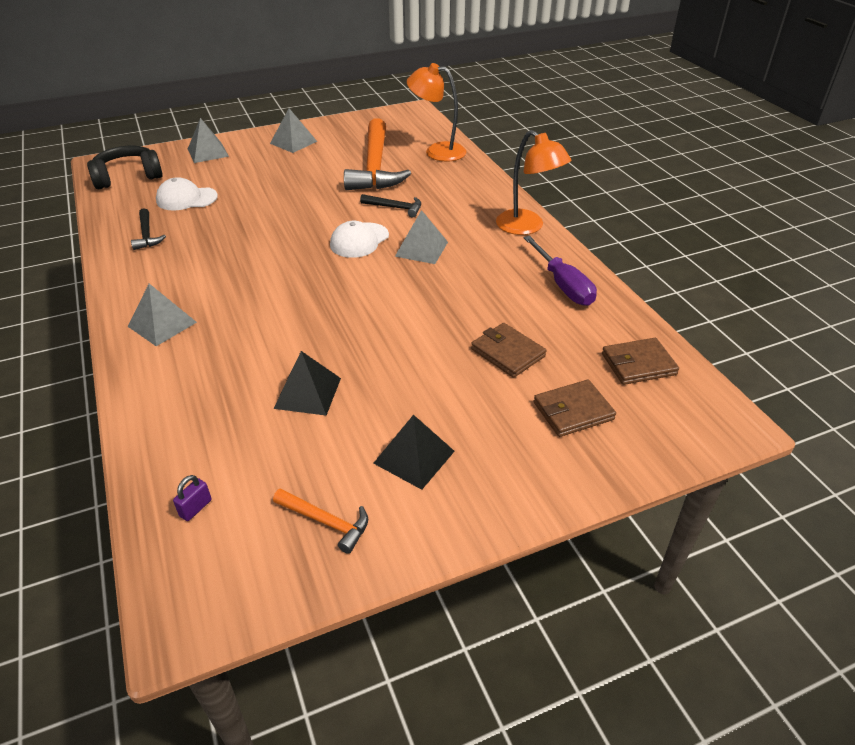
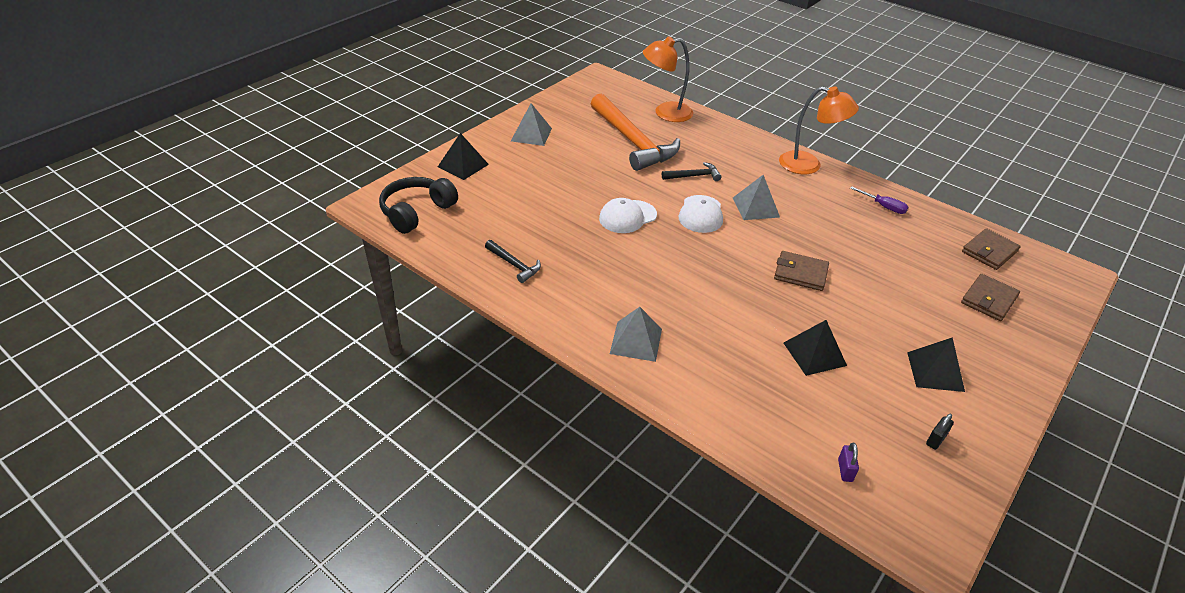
camera: 30 degrees left, 0 degrees up
(186, 199) = (504, 218): white cap -> white cap (627, 217)
(208, 152) = (463, 165): grey pyramid -> black pyramid
(326, 522) = (936, 440): orange hammer -> black padlock
(507, 353) = (906, 272): brown wallet -> brown wallet (800, 273)
(563, 285) = (883, 206): purple screwdriver -> purple screwdriver, size x0.60

